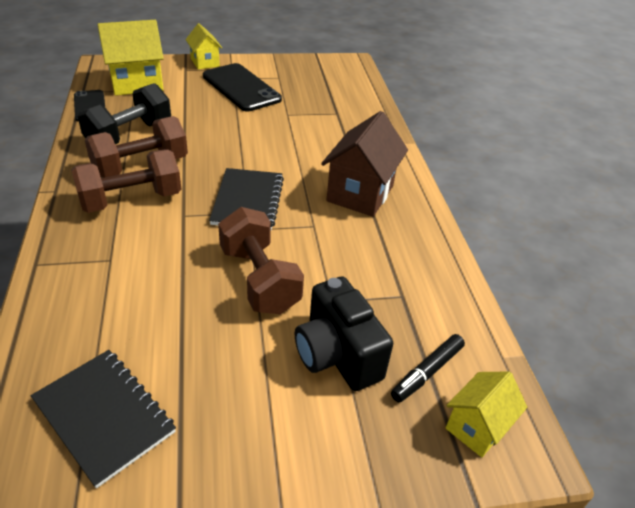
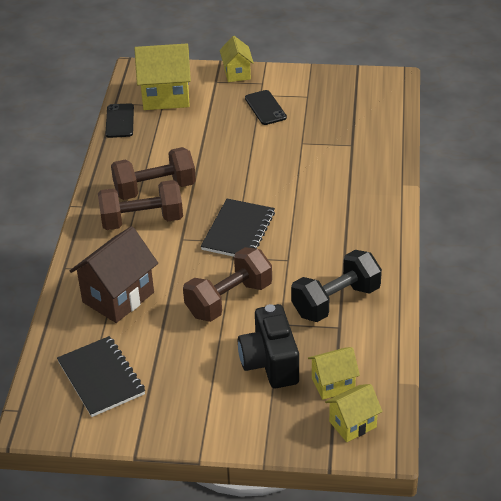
camera: 20 degrees right, 0 degrees up
(129, 135) = (150, 156): black dumbbell -> black dumbbell (336, 301)
(241, 88) = (265, 108): black phone -> black phone, size x0.59
(259, 279) = (229, 300): brown dumbbell -> brown dumbbell turned 60 degrees clockwise
(360, 193) = (340, 234): brown house -> brown house (118, 297)
(427, 372) = (333, 384): black marker -> yellow house

